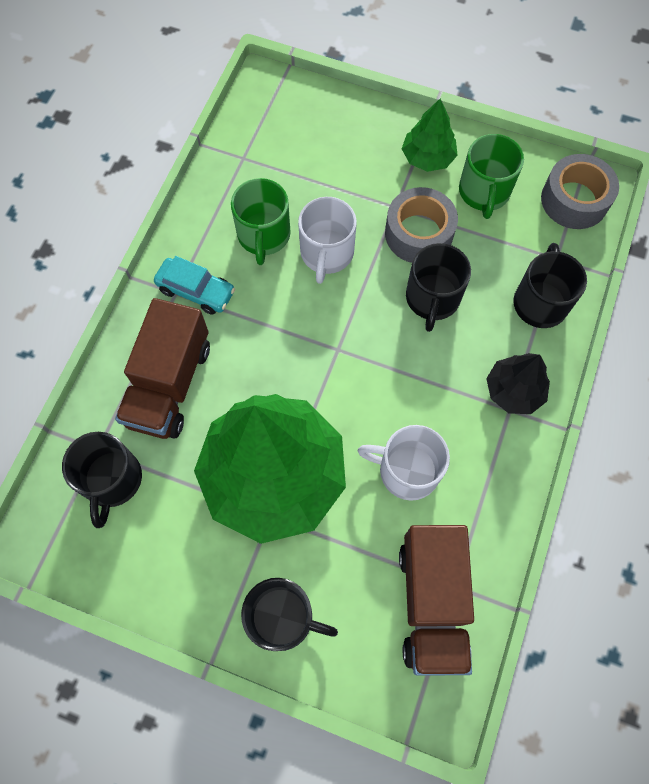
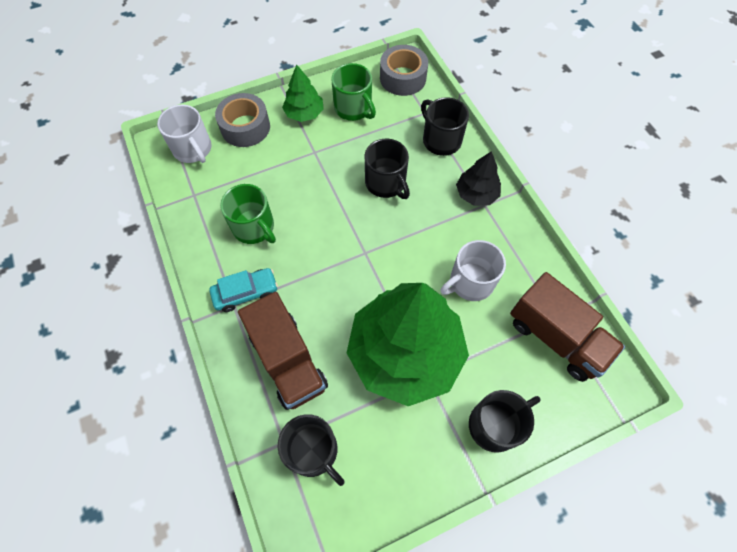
camera: 45 degrees left, 5 degrees down
(326, 253) = (302, 207): white mug -> white mug (193, 149)
(418, 233) = (342, 156): grey tape -> grey tape (245, 127)

